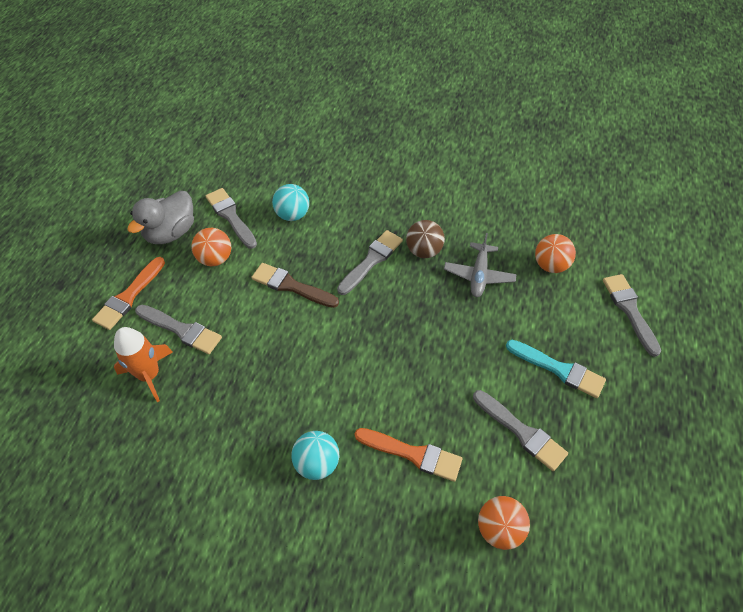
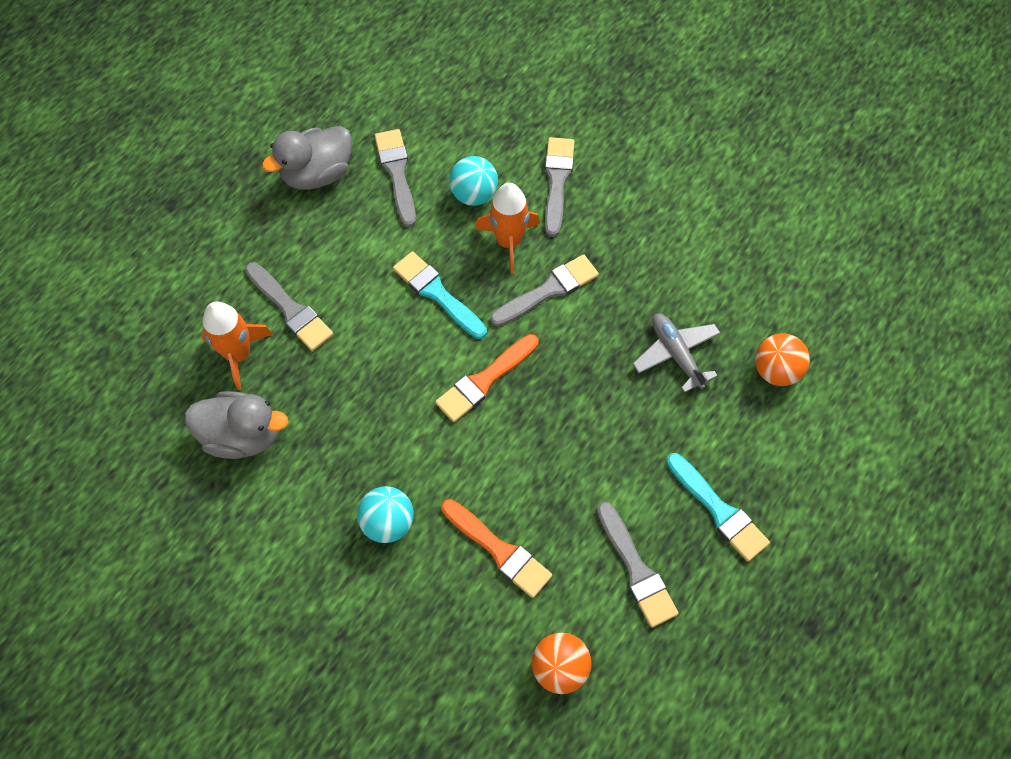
camera: 20 degrees right, 10 degrees up
(129, 296) = (244, 246): orange brush -> orange brush (484, 380)
(172, 435) = (242, 435): none -> grey duck
(215, 259) = (359, 227): orange ball -> none
(291, 286) = (437, 293): brown brush -> turquoise brush
(330, 237) = (509, 241): none -> orange rocket
(424, 251) = (620, 298): brown ball -> none
(479, 275) = (676, 354): grey plane -> grey plane turned 120 degrees clockwise
(629, 310) = (849, 465): grey brush -> grey brush (557, 181)

